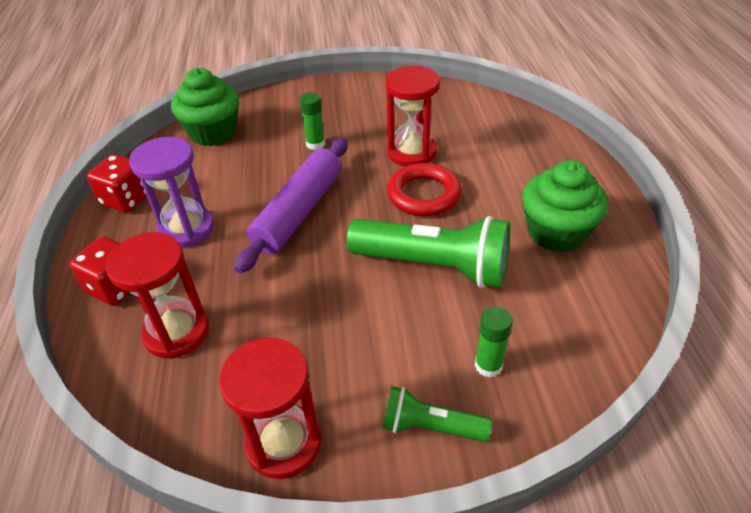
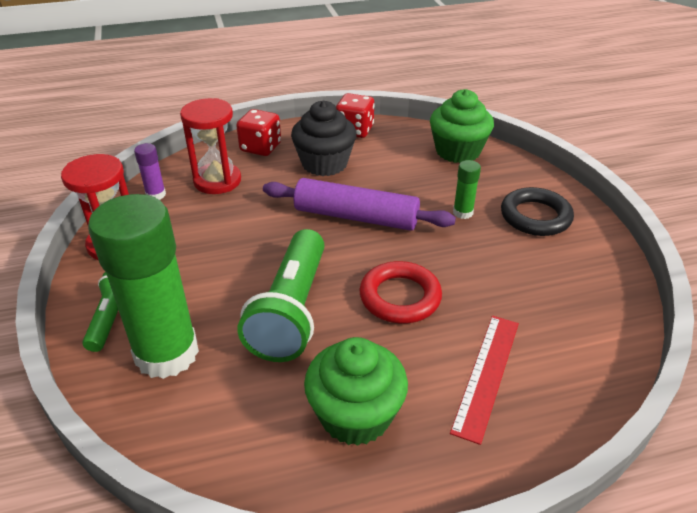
camera: 80 degrees right, 5 degrees down
(179, 403) = (156, 195): none -> purple glue stick
(186, 229) = (324, 164): purple hourglass -> black cupcake
(334, 107) = (535, 216): none -> black ring
(411, 152) = (473, 282): red hourglass -> none
(488, 365) = (167, 353): green glue stick -> green glue stick, size x2.43
(512, 161) = (486, 374): none -> red ruler

